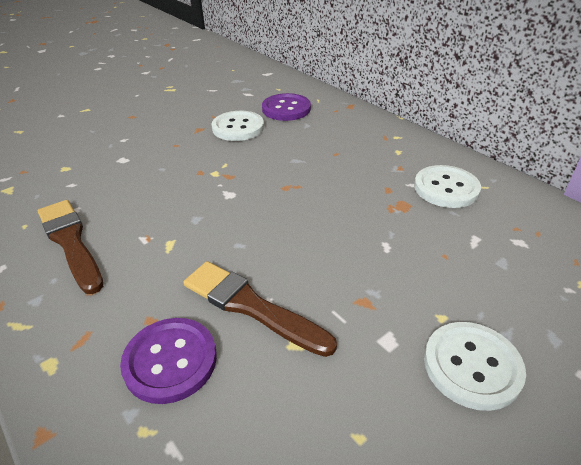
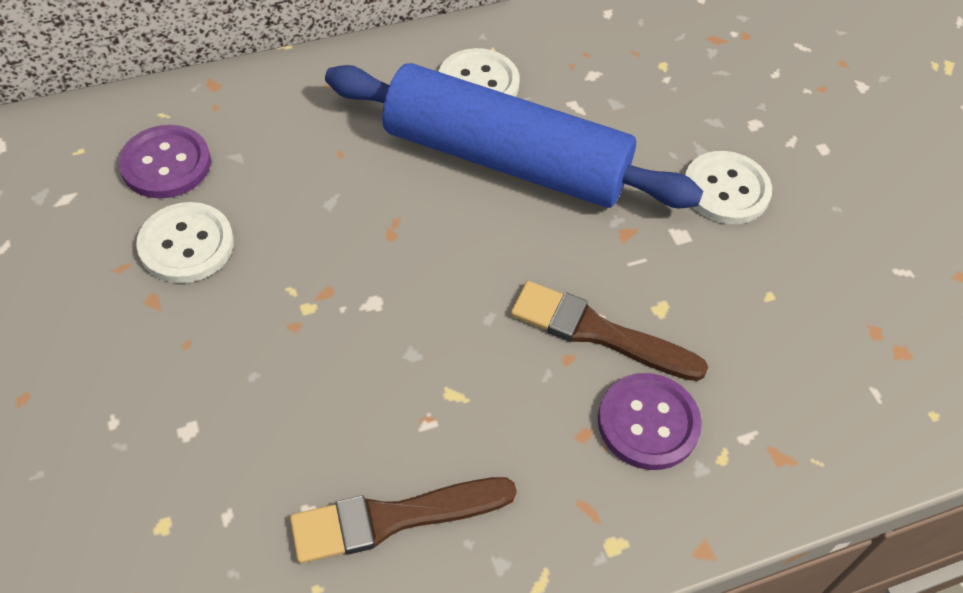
camera: 75 degrees left, 15 degrees up
(251, 306) = (598, 332): brown brush -> brown brush turned 60 degrees clockwise
(386, 217) = (505, 159): none -> blue rolling pin

